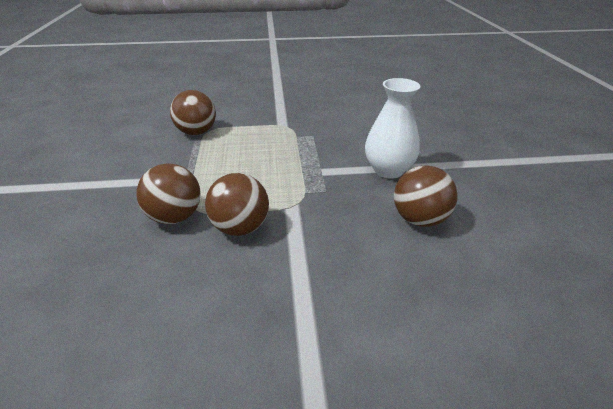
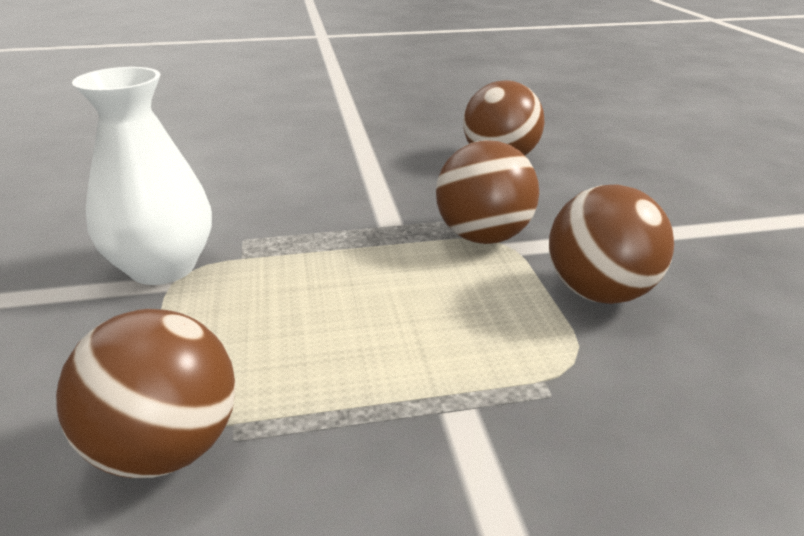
camera: 95 degrees left, 5 degrees down
(175, 217) = (617, 386): brown ball -> brown ball (483, 237)
(388, 170) = (381, 172): white vase -> white vase (163, 267)

